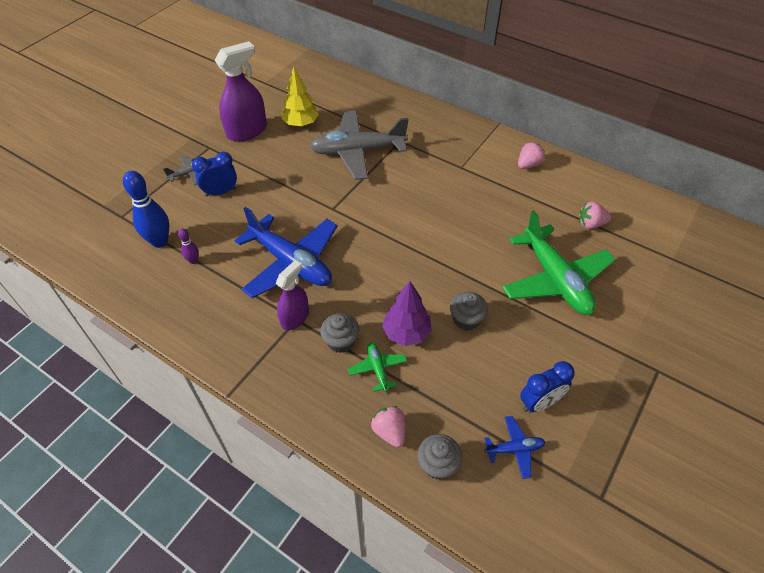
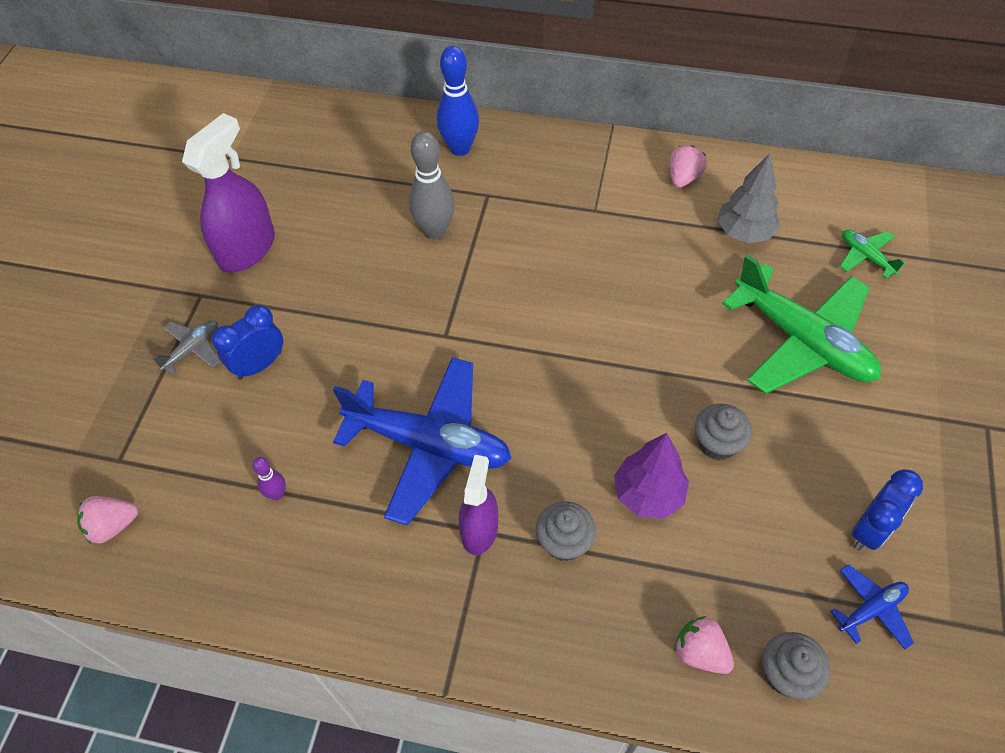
camera: 20 degrees left, 5 degrees up
(160, 241) = (205, 481): blue bowling pin -> blue bowling pin (460, 148)
(301, 124) = (326, 211): yellow tree -> none
(358, 151) = (435, 231): grey plane -> grey bowling pin
(378, 369) = (637, 564): green plane -> green plane (866, 257)
(551, 206) = (744, 233): none -> grey tree
(590, 224) = (806, 242): pink strawberry -> pink strawberry (113, 526)

